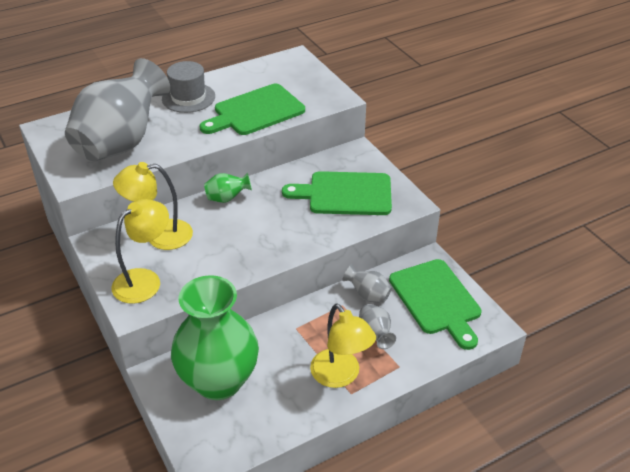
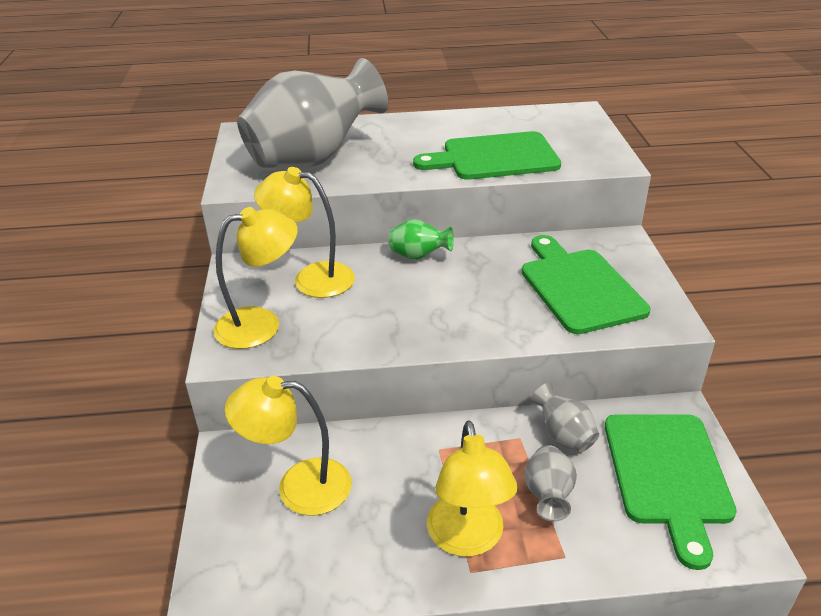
camera: 25 degrees right, 5 degrees down
(188, 98) = (421, 129): grey hat -> none
(219, 381) = (298, 486): green vase -> yellow lamp
(345, 194) = (579, 287): green cutting board -> green cutting board turned 45 degrees clockwise

